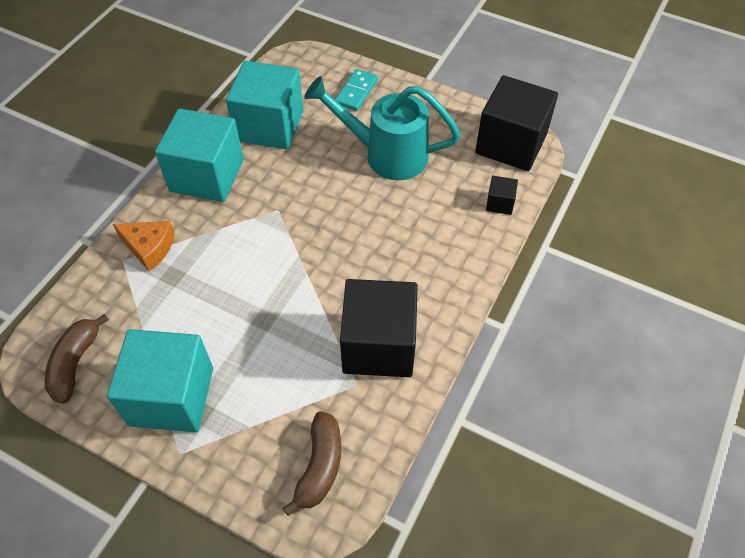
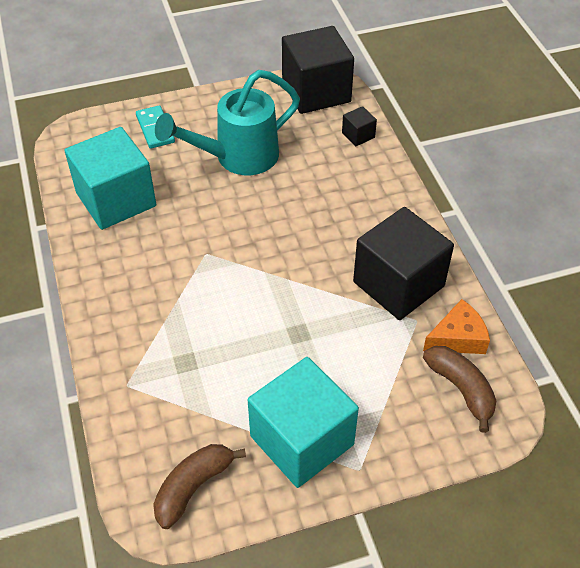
camera: 45 degrees left, 5 degrees down
(75, 363) = (193, 487): brown banana -> brown banana turned 75 degrees clockwise
(149, 248) = (137, 358): orange cheese -> orange cheese (458, 338)
(207, 175) = (112, 271): turquoise cube -> none

